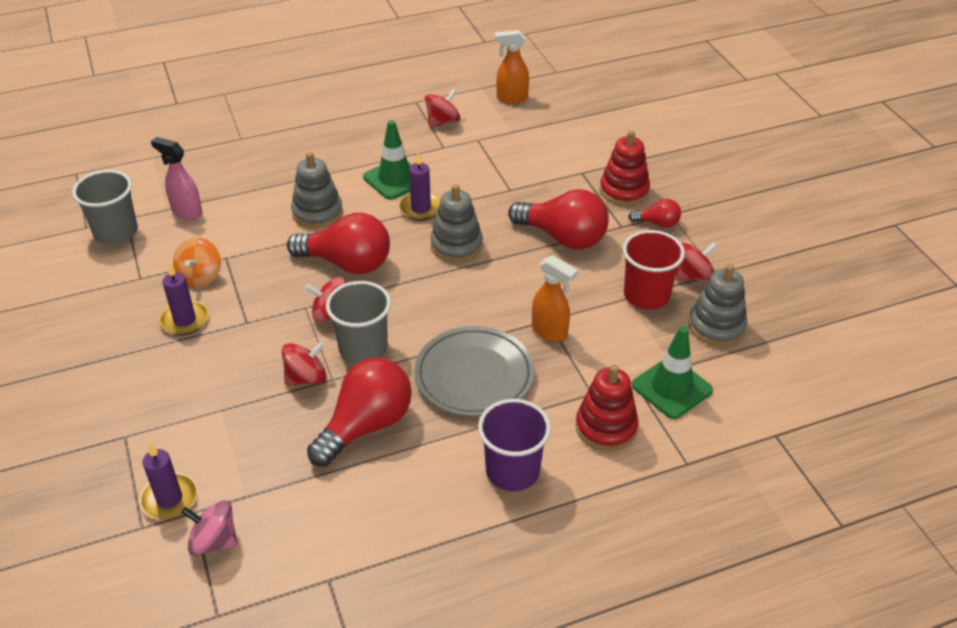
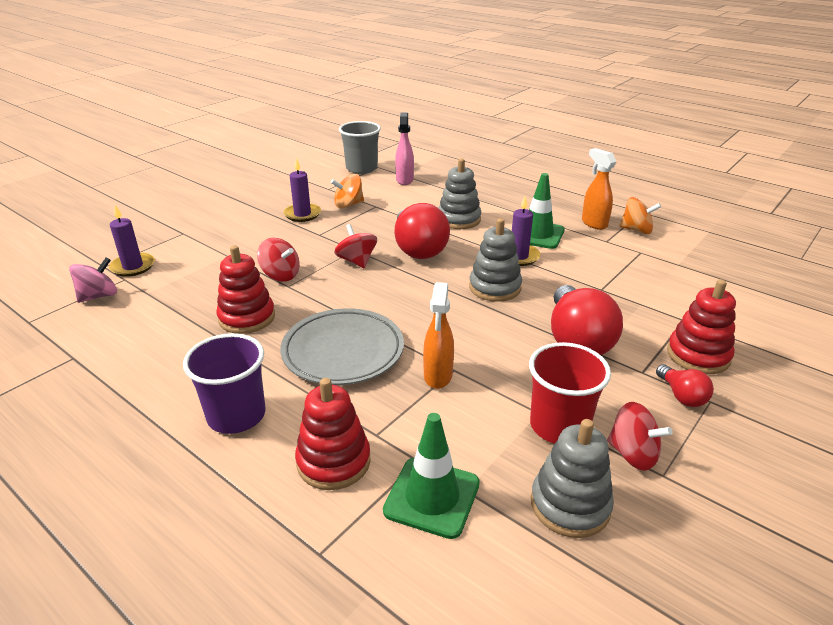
camera: 60 degrees right, 10 degrees down
(214, 541) = (99, 296): pink spinning top -> pink spinning top turned 60 degrees clockwise
(363, 348) = (331, 287): grey cup -> none
(366, 425) = (247, 317): red light bulb -> red stacking toy
(443, 122) = (636, 230): red spinning top -> orange spinning top
(511, 98) = (721, 249): orange spray bottle -> orange spray bottle (594, 223)

